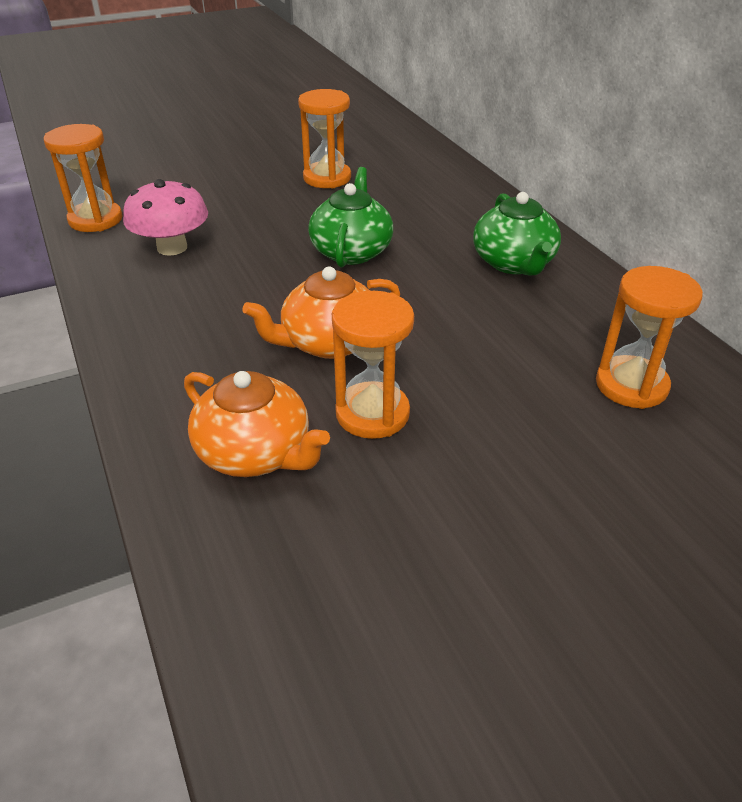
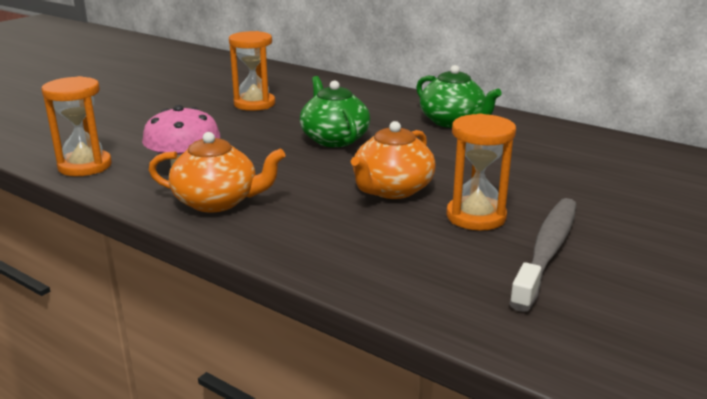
camera: 30 degrees left, 15 degrees down
(255, 453) = (429, 260): orange teapot -> orange teapot (217, 201)
(392, 494) = (547, 251): none -> grey toothbrush
(631, 385) = (602, 161): orange hourglass -> none

